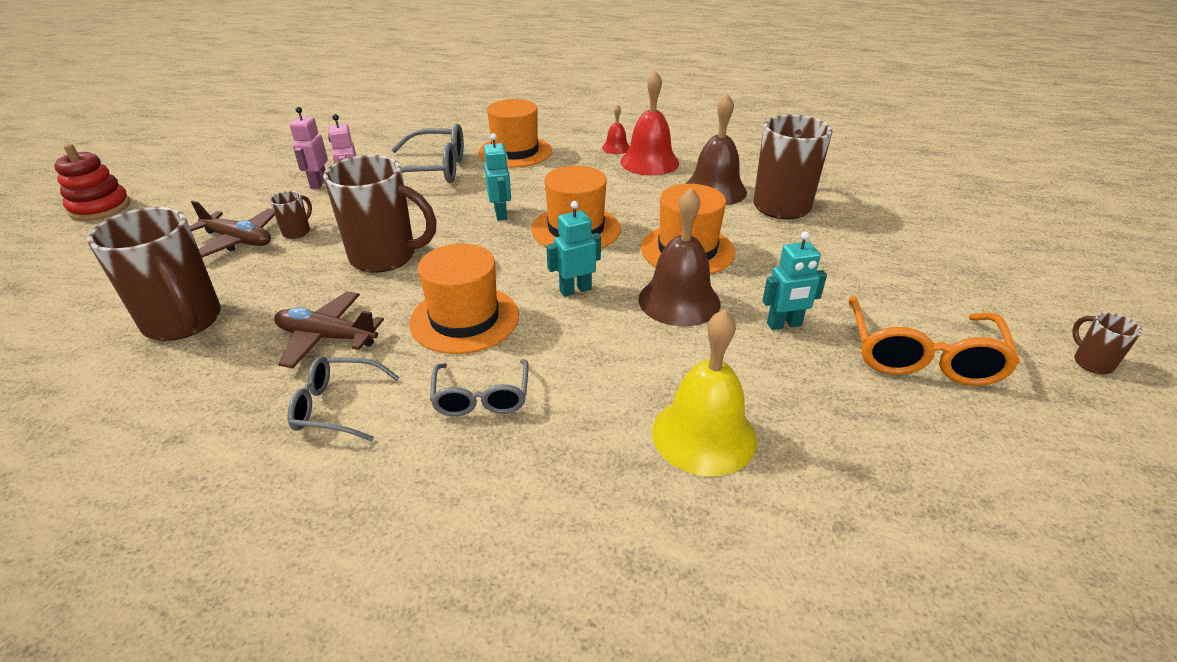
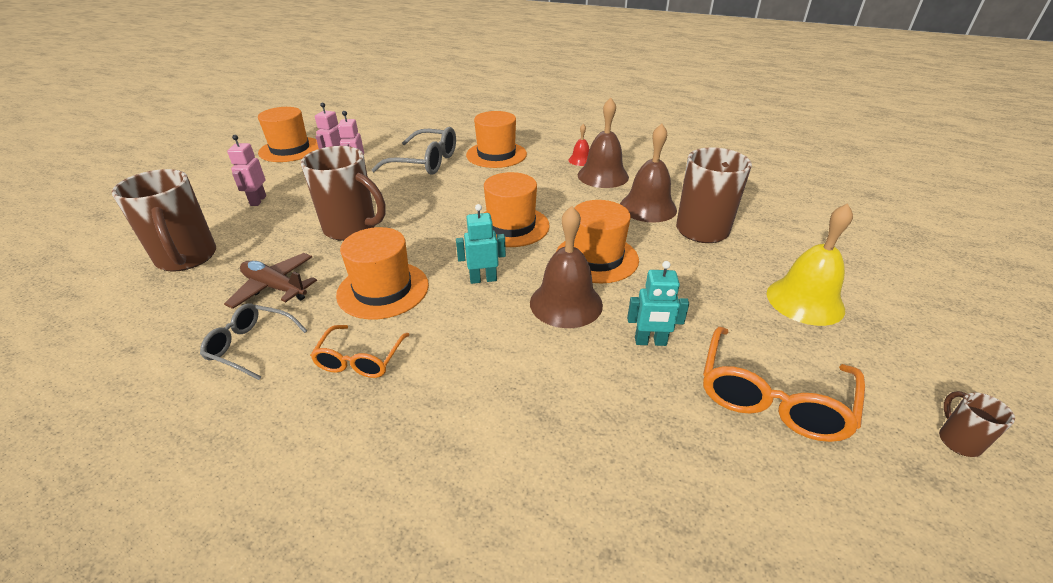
camera: 15 degrees right, 0 degrees up
(100, 208) = (184, 164): red stacking toy -> none
(239, 240) = (258, 201): brown plane -> pink robot
(244, 173) = (290, 149): none -> orange hat
(297, 232) = (301, 199): brown mug -> none
(481, 398) = (360, 360): grey glasses -> orange glasses
(501, 214) = (458, 205): turquoise robot -> none
(649, 162) = (603, 176): red bell -> brown bell
(704, 435) = (525, 433): yellow bell -> yellow bell (805, 301)

